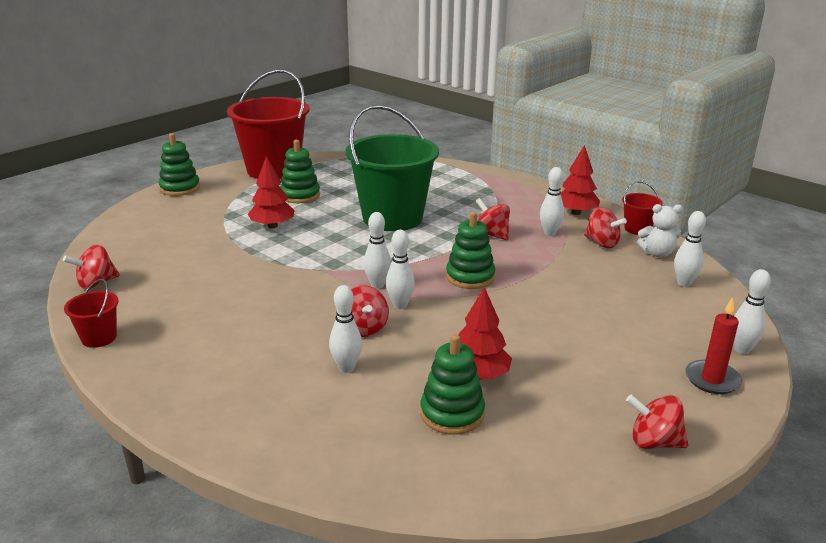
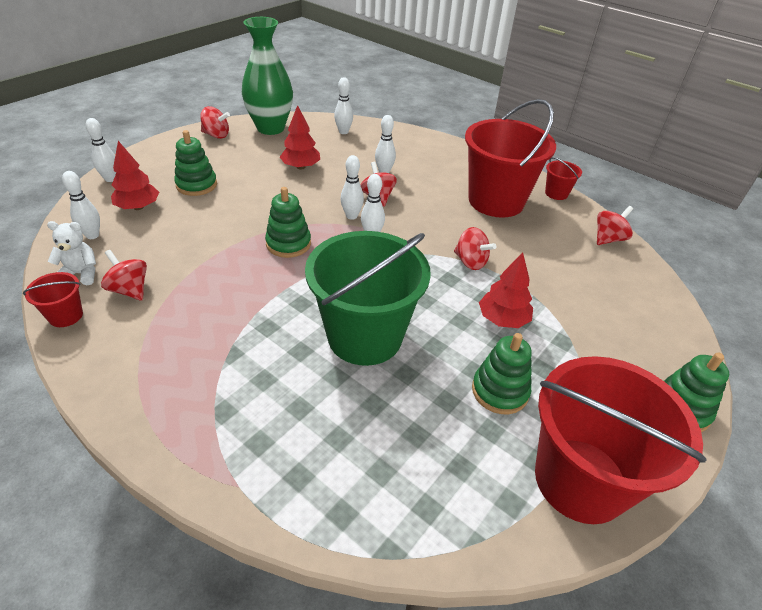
camera: 175 degrees right, 15 degrees up
(199, 326) = (496, 201): none -> red bucket
(452, 413) = (320, 149): green stacking toy -> green stacking toy (196, 185)
(491, 234) = (249, 304): red spinning top -> red spinning top (470, 262)
(549, 233) = (179, 307): white bowling pin -> white bowling pin (343, 132)
(560, 466) = (270, 128): none -> green vase
(576, 213) = (120, 351): red tree -> red tree (138, 207)
(712, 379) = (153, 162): red candle -> none

